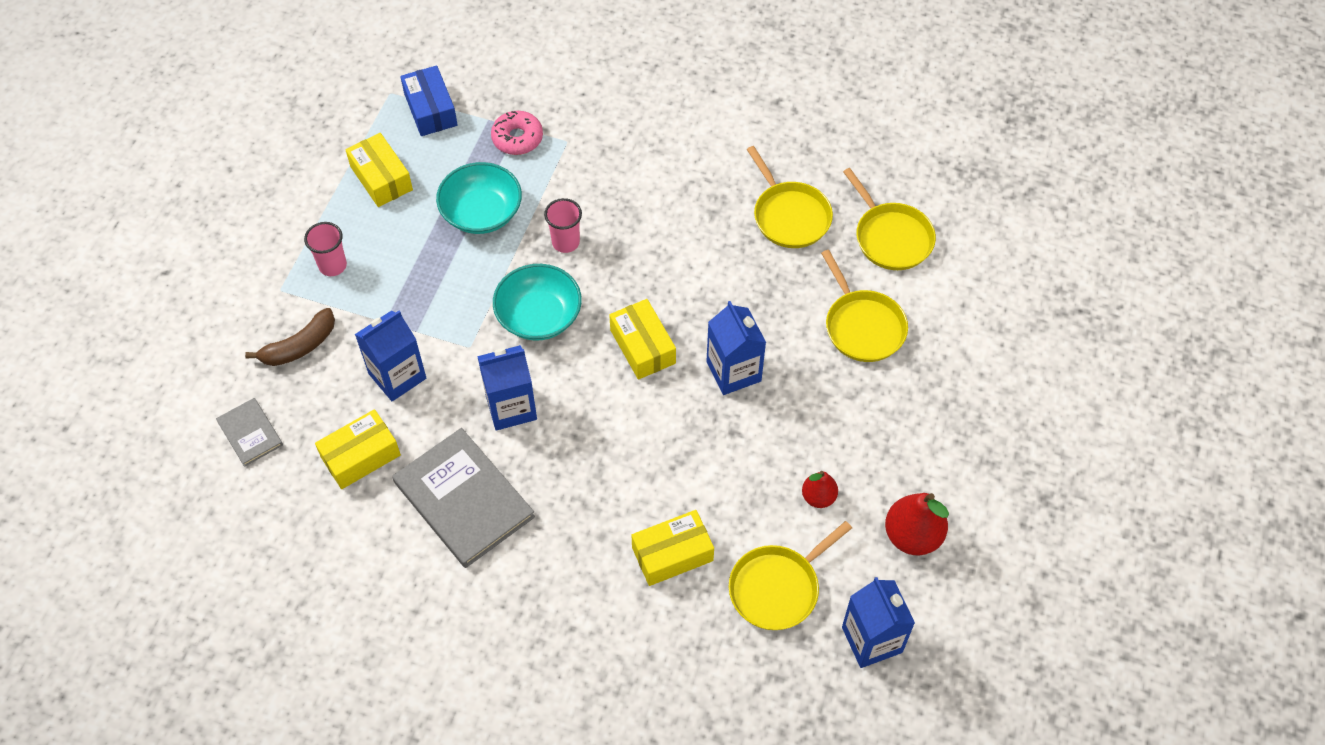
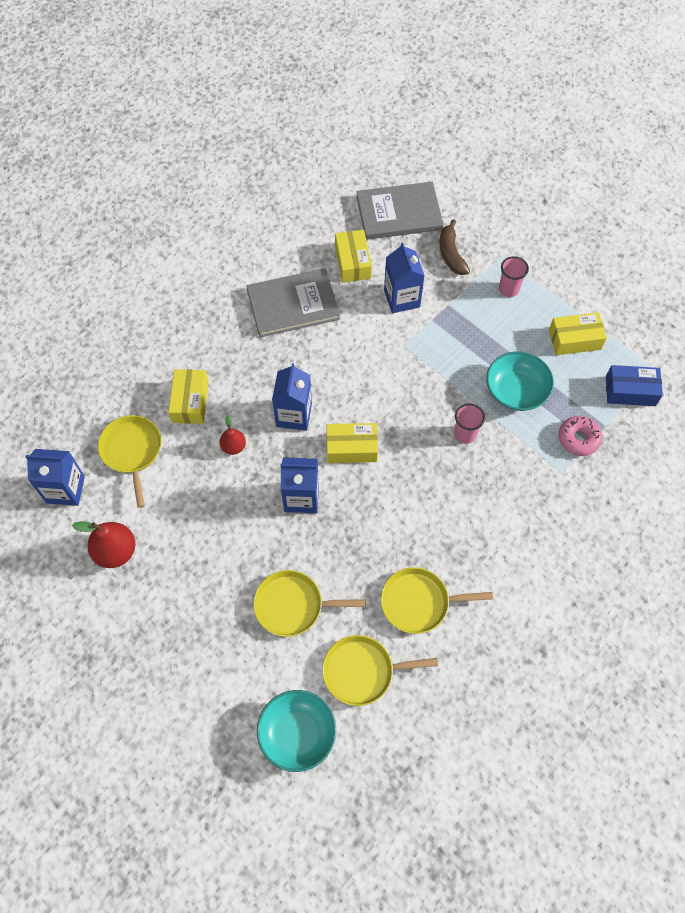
camera: 115 degrees right, 5 degrees up
(250, 433) = (399, 213): grey book -> grey book, size x1.95
(511, 407) = (345, 352): blue carton -> blue carton (294, 415)
(539, 316) = (409, 394): turquoise bowl -> turquoise bowl (297, 734)
(818, 497) = (177, 506): red pear -> red pear (233, 447)

